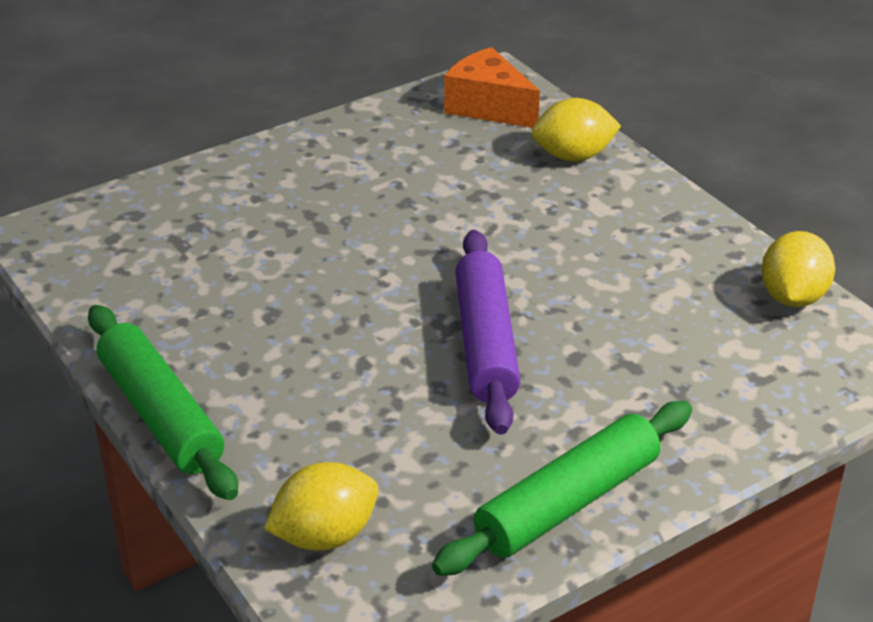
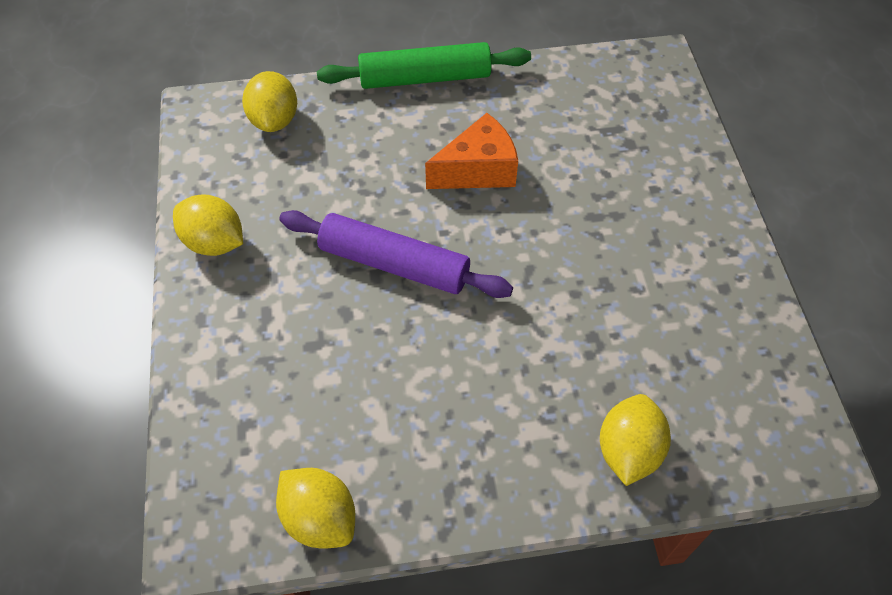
camera: 115 degrees right, 20 degrees up
(488, 107) = (751, 416): orange cheese -> orange cheese (478, 170)
(568, 503) = (214, 242): green rolling pin -> yellow lemon

